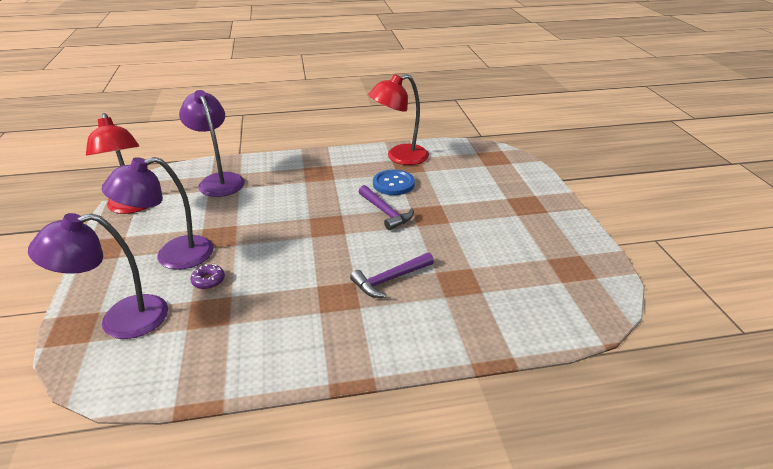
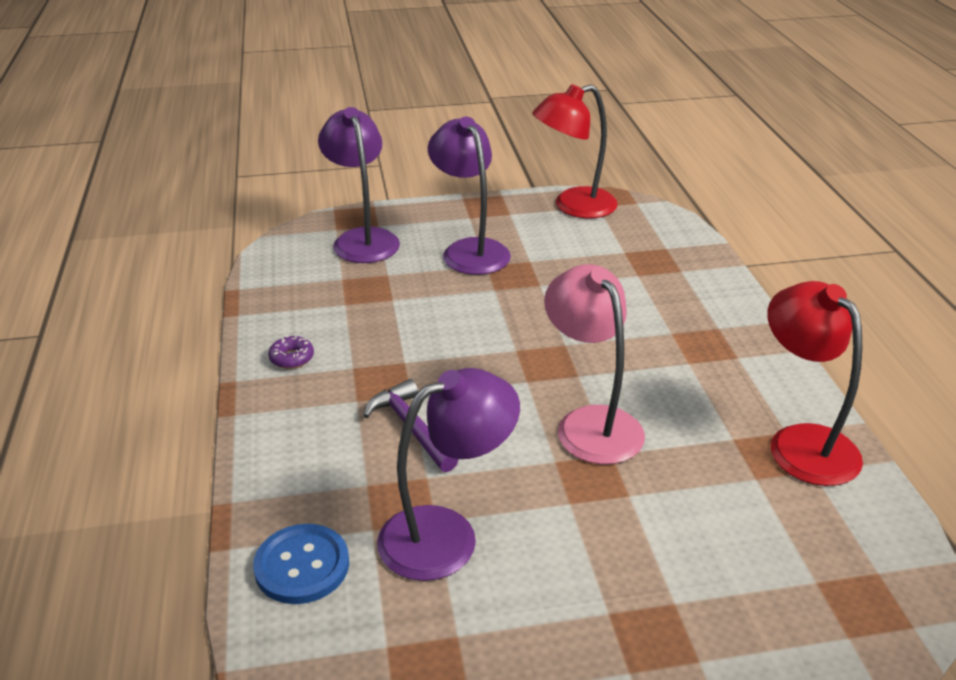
camera: 90 degrees right, 0 degrees up
(208, 281) = (421, 280): purple donut -> purple donut (292, 358)
(219, 180) = (653, 256): purple lamp -> purple lamp (446, 534)
(385, 212) = (591, 423): purple hammer -> pink lamp
(393, 184) = (690, 433): blue button -> blue button (302, 566)

